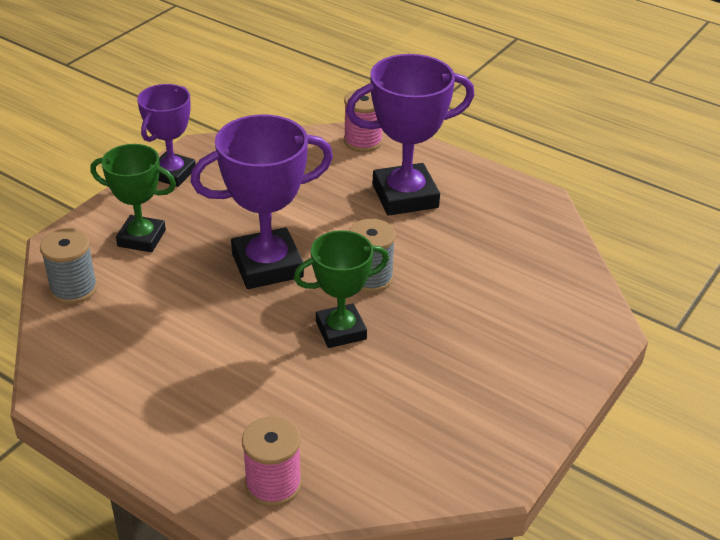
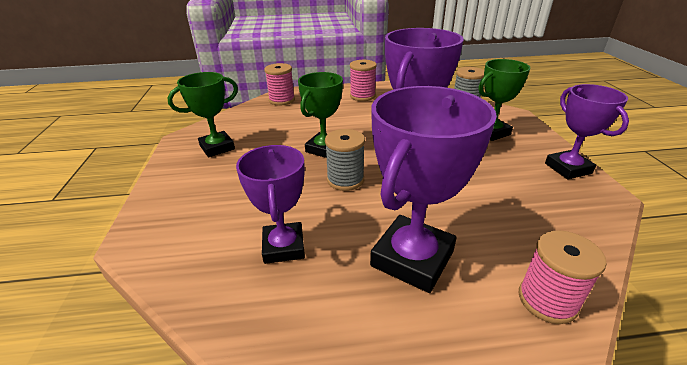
camera: 140 degrees right, 5 degrees down
(148, 403) = (362, 96): none -> pink spool
(462, 418) = (217, 147): none -> green trophy
(486, 253) = (283, 247): none -> purple trophy

